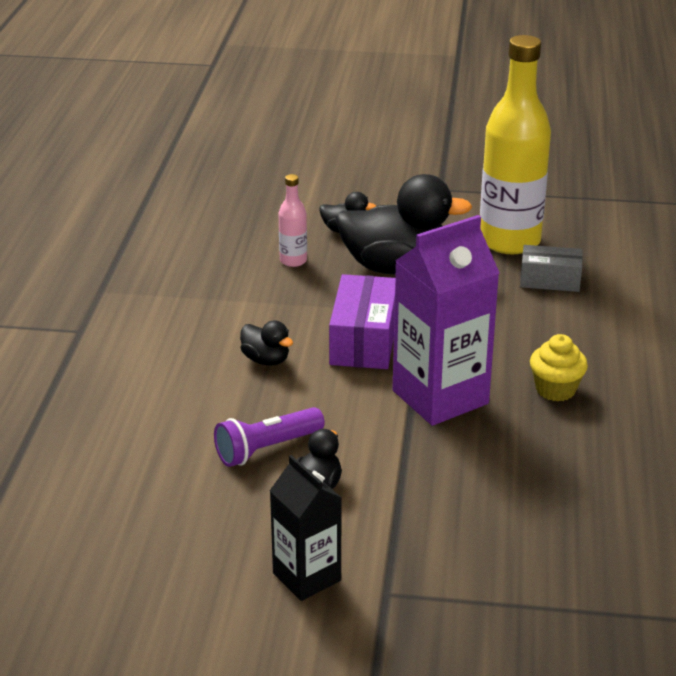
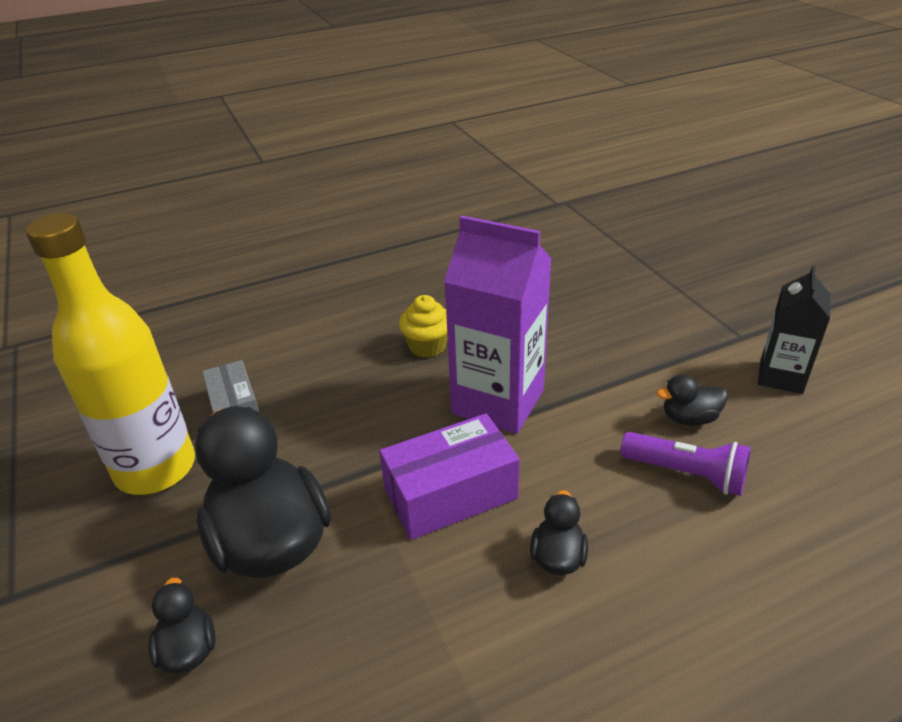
camera: 120 degrees left, 5 degrees up
(293, 261) = (311, 665): pink bottle -> none

